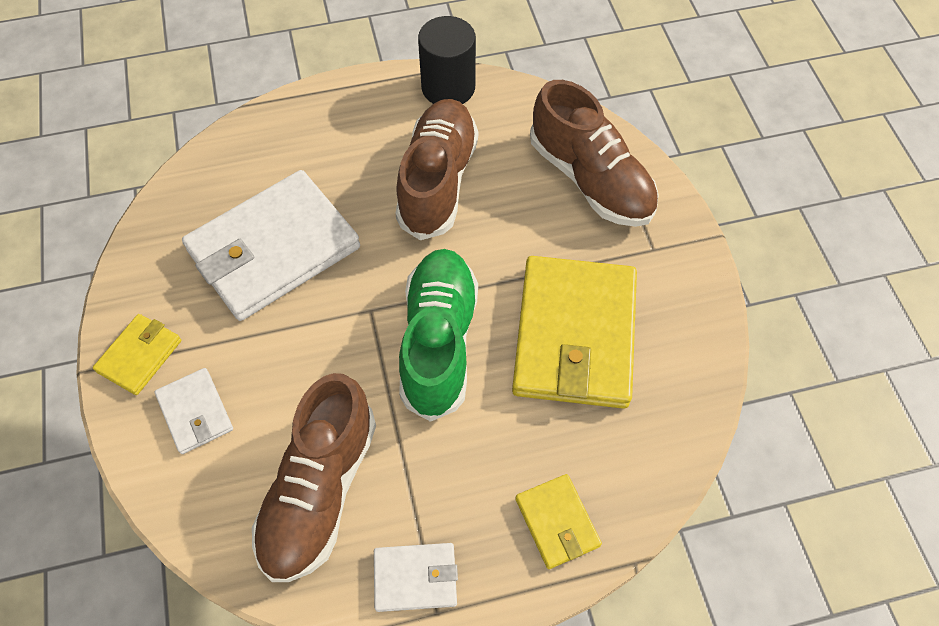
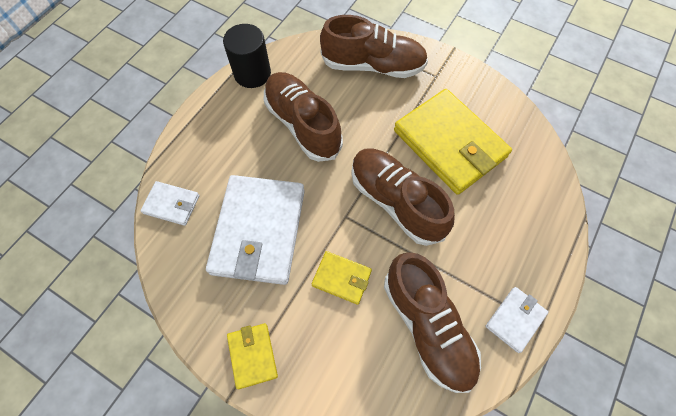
camera: 45 degrees left, 5 degrees up
(195, 412) = (320, 353): white wallet -> white wallet (172, 204)
(438, 342) = (396, 202): green shoe -> brown shoe
(557, 522) = (539, 233): yellow wallet -> yellow wallet (342, 278)

